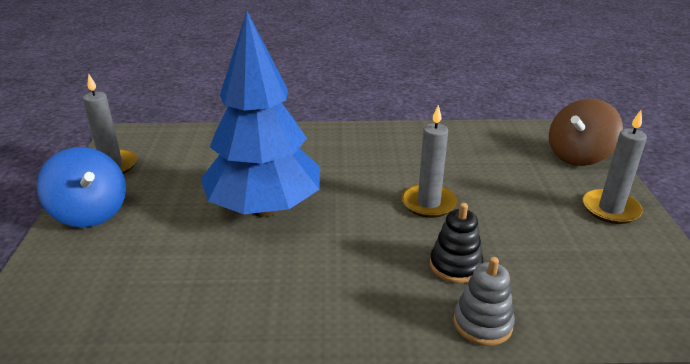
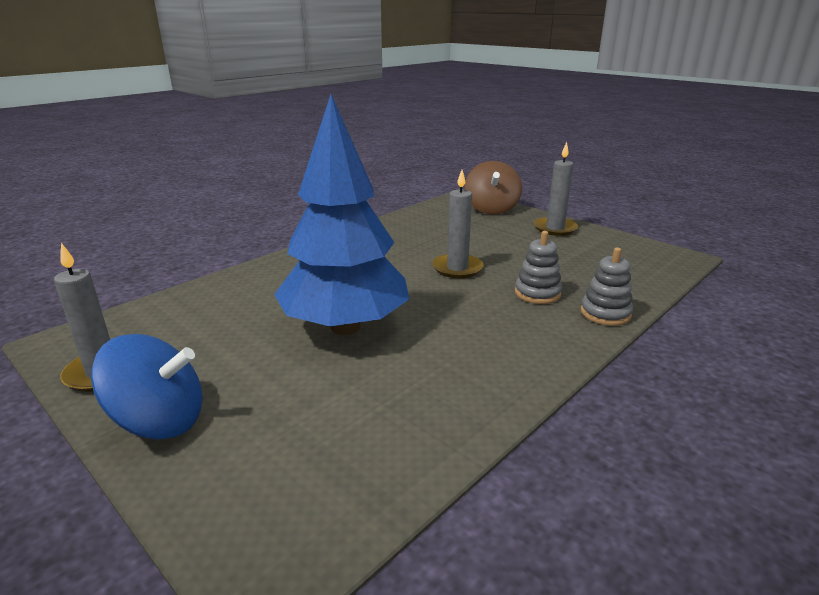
camera: 45 degrees left, 5 degrees down
(455, 266) = (537, 293): black stacking toy -> grey stacking toy

